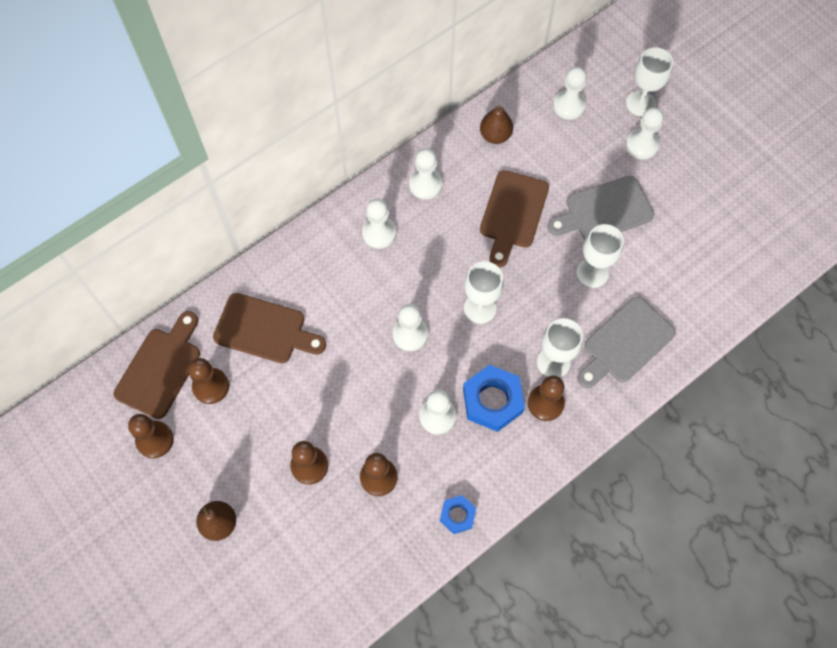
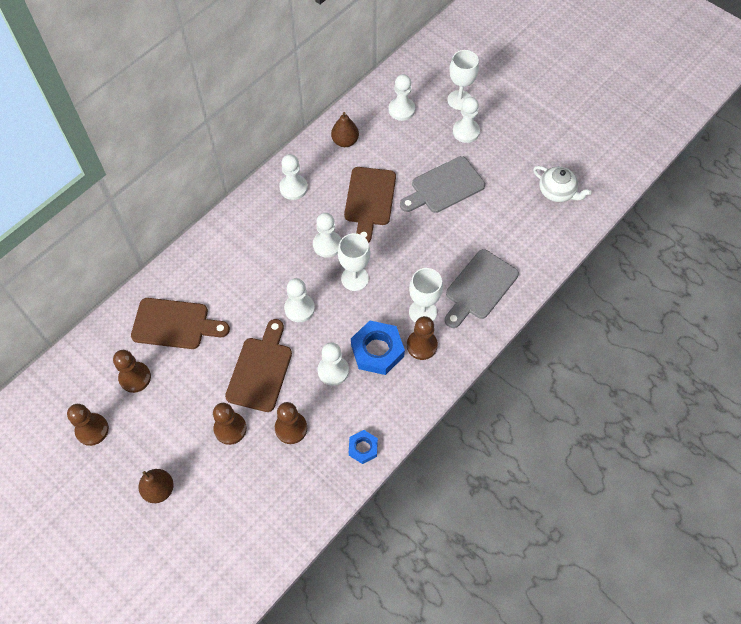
camera: 10 degrees left, 5 degrees down
(160, 368) = (89, 370): brown cutting board -> brown cutting board (260, 370)
(379, 233) = (260, 232): white pawn -> white pawn (327, 245)
(592, 273) = (442, 236): white goblet -> none
(740, 238) = (557, 192): none -> white teapot

